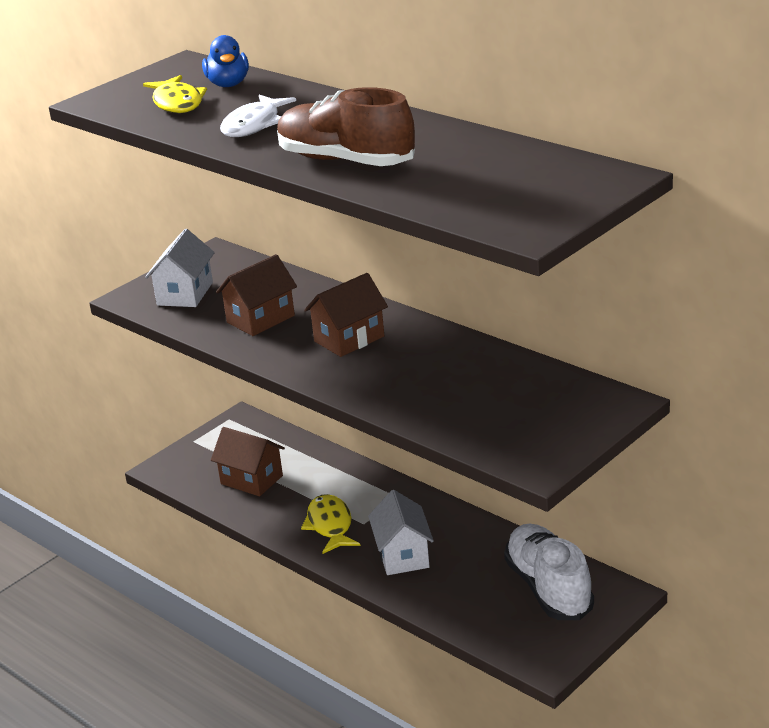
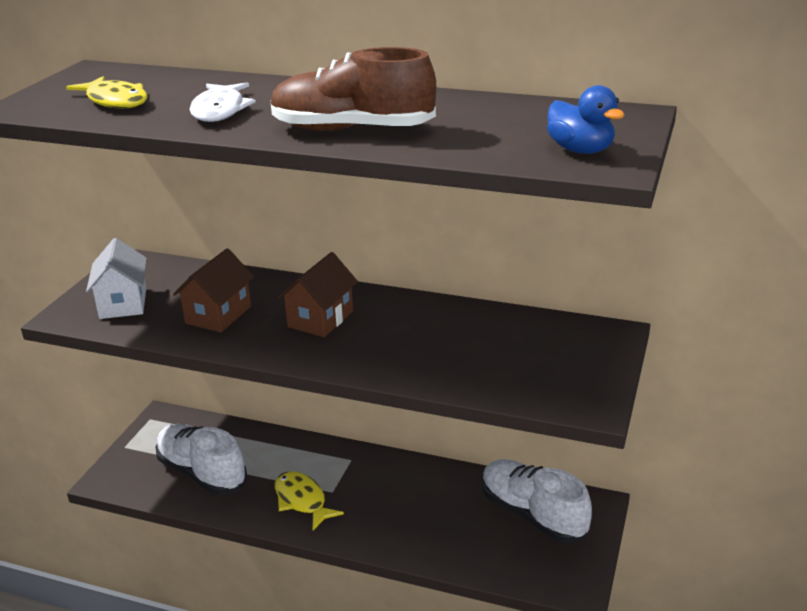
camera: 25 degrees left, 0 degrees up
(228, 84) = (157, 81): blue duck -> blue duck (580, 150)
(251, 480) = (202, 473): brown house -> white shoe
(403, 555) = (386, 514): white house -> none

